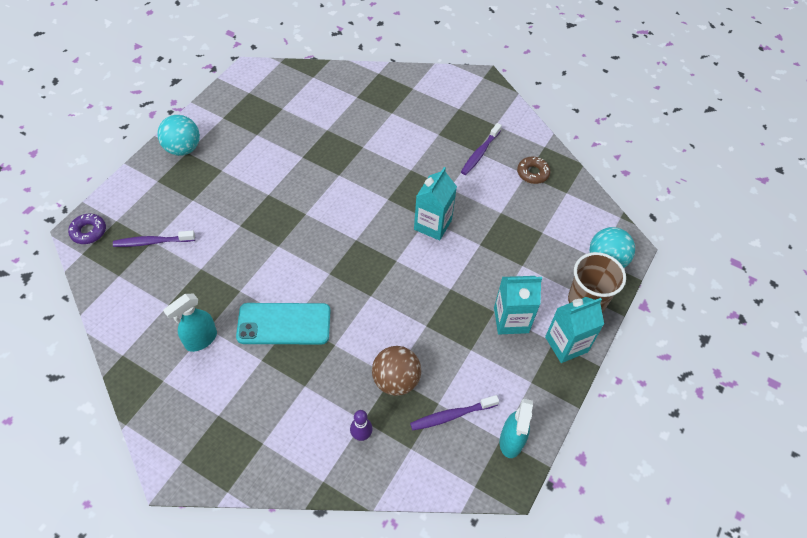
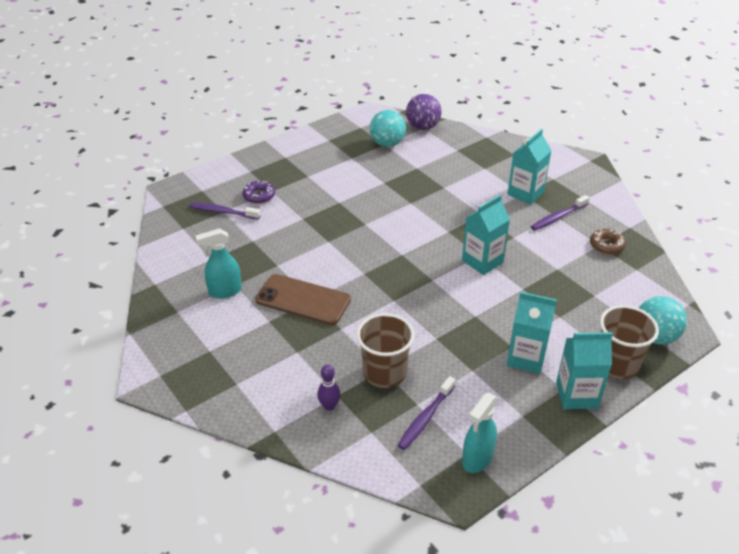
camera: 25 degrees right, 15 degrees down
(89, 232) = (176, 192): purple donut -> purple donut (259, 196)
(183, 149) = (283, 154): turquoise ball -> turquoise ball (387, 144)
(284, 324) = (303, 300): turquoise phone -> brown phone
(312, 76) = (422, 127): none -> purple ball
(396, 380) = (384, 373): brown ball -> brown cup
(440, 133) = (525, 193): none -> turquoise carton
(451, 415) = (425, 418): purple toothbrush -> purple toothbrush turned 60 degrees counterclockwise

